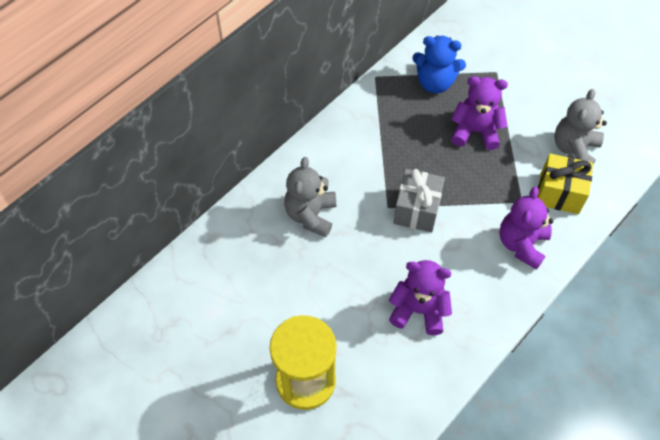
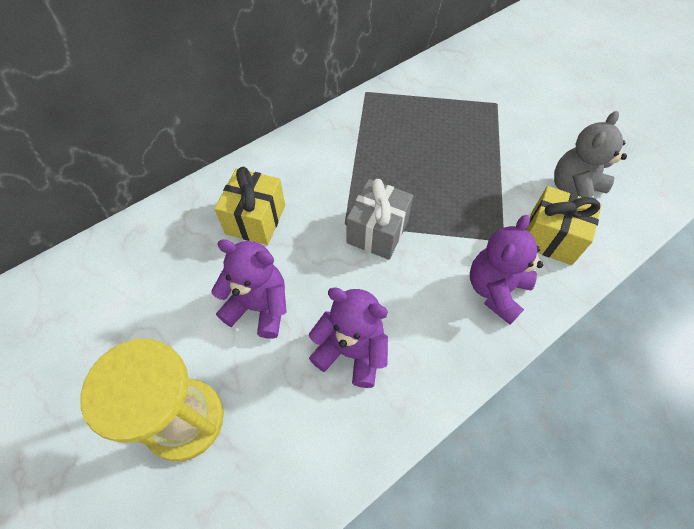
camera: 10 degrees right, 0 degrees up
(311, 215) = (255, 219): grey teddy bear -> yellow gift
(435, 82) = (428, 105): blue teddy bear -> none
(475, 131) = (462, 158): purple teddy bear -> purple teddy bear (259, 307)

